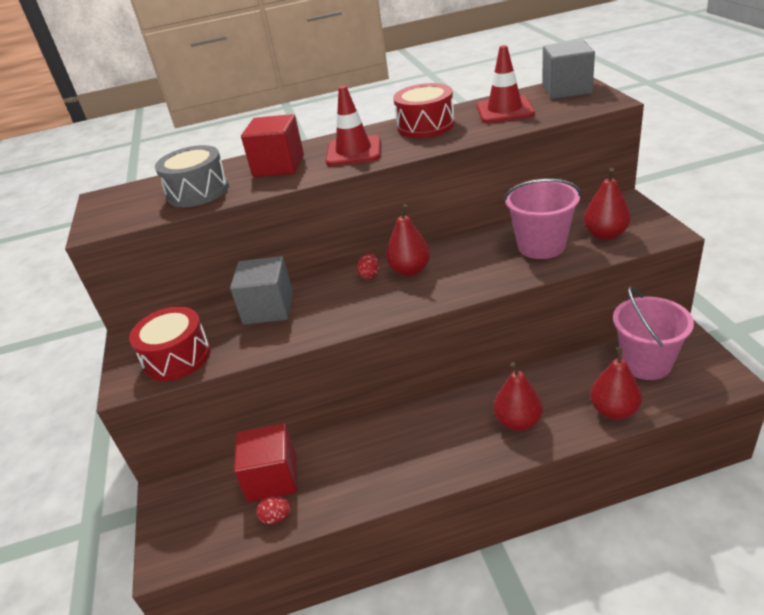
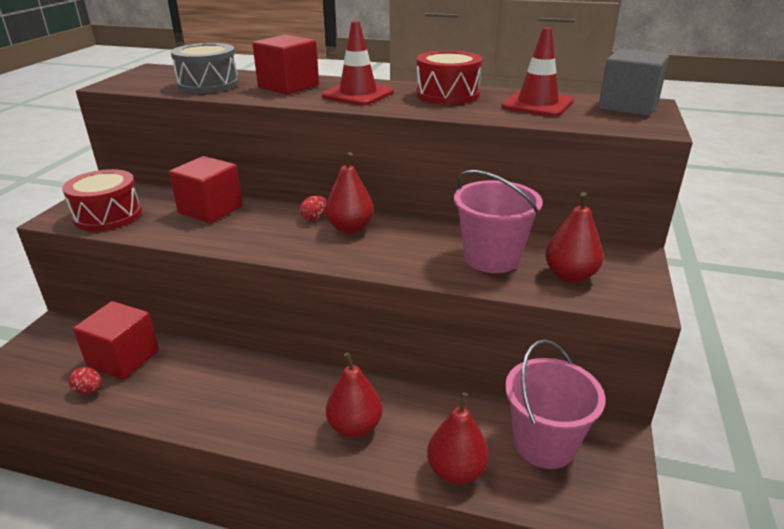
camera: 25 degrees right, 5 degrees down
(268, 308) = (210, 209): grey cube -> red cube

